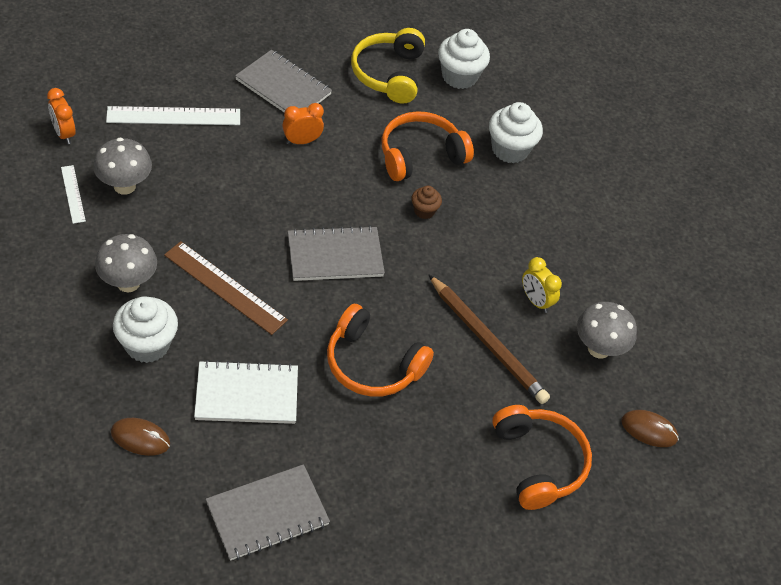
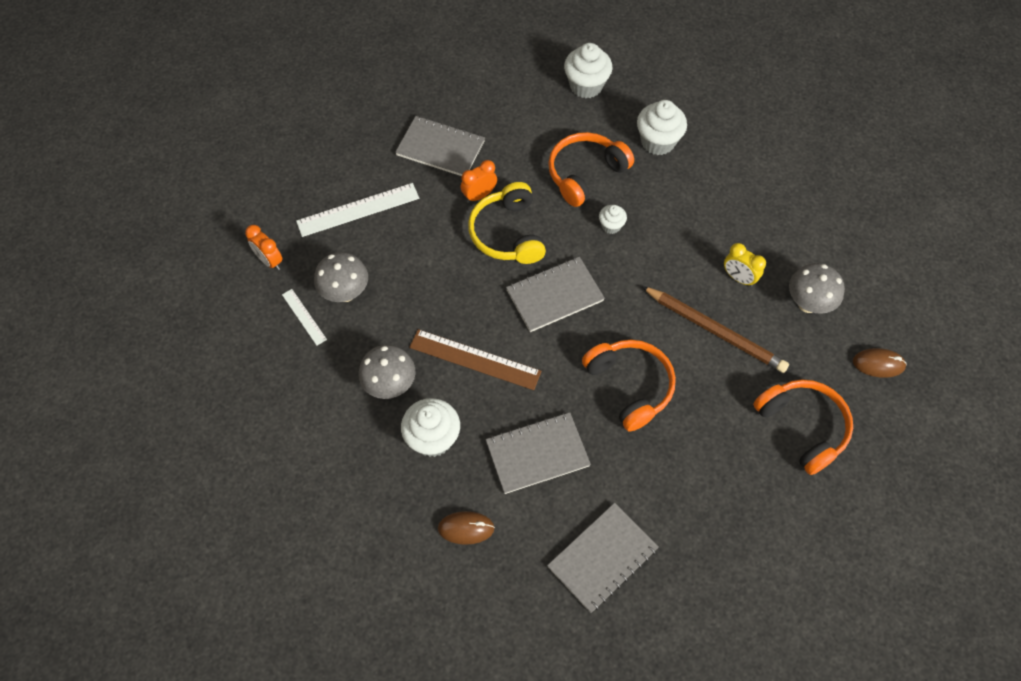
camera: 10 degrees left, 10 degrees up
(247, 395) = (537, 454): white notebook -> grey notebook
(373, 364) = (629, 386): orange headphones -> orange headphones turned 135 degrees counterclockwise
(389, 74) = (525, 104): yellow headphones -> yellow headphones (508, 233)
(424, 211) = (611, 226): brown cupcake -> white cupcake

